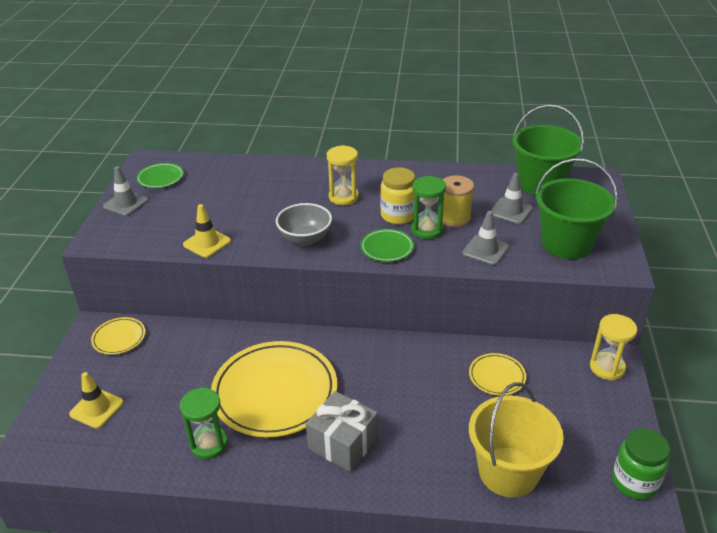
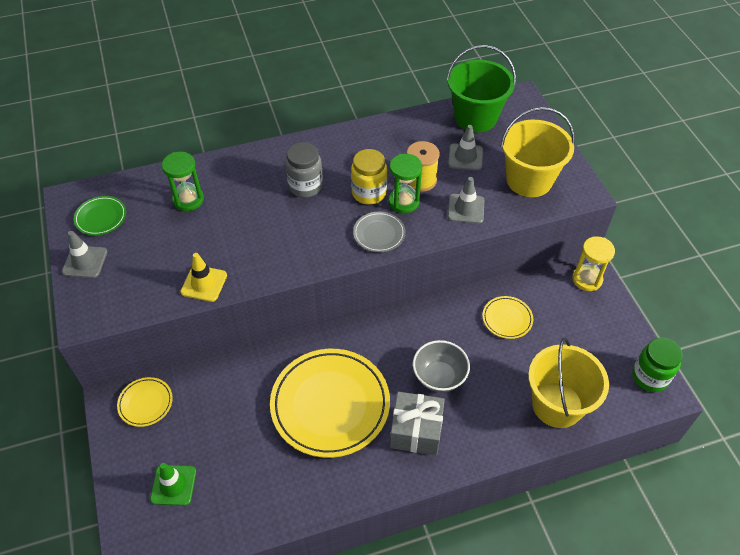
camera: 25 degrees left, 15 degrees up
(96, 408) = (173, 485): yellow traffic cone -> green traffic cone
(209, 444) = (302, 478): green hourglass -> green hourglass (188, 199)
(305, 239) = (298, 248): grey bowl -> grey bowl (439, 377)
(343, 197) = (305, 186): yellow hourglass -> grey jar
(387, 248) = (379, 234): green plate -> grey plate
(566, 244) = (529, 180): green bucket -> yellow bucket

